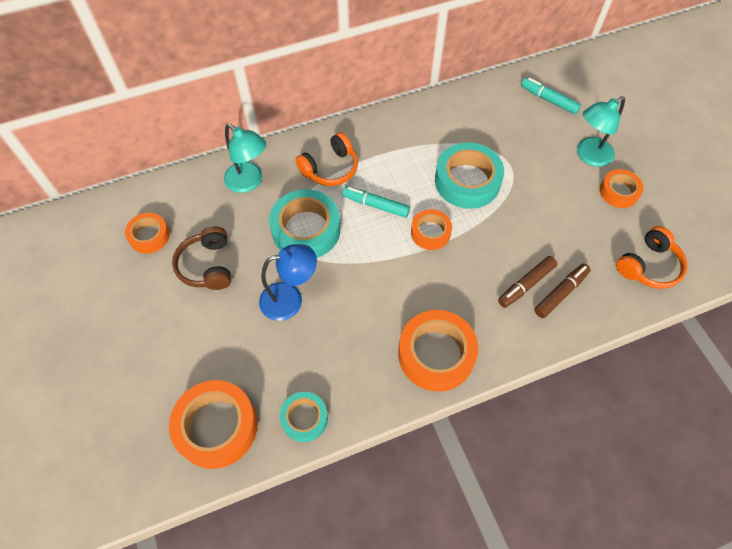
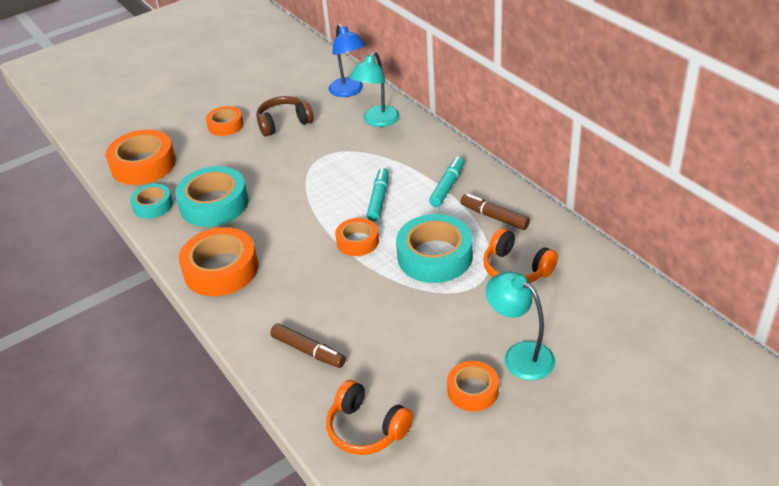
camera: 80 degrees right, 20 degrees down
(149, 236) = (304, 89): orange tape -> orange tape (225, 125)
(290, 299) = (261, 172): blue lamp -> blue lamp (349, 91)
(306, 230) = (336, 164): turquoise tape -> turquoise tape (214, 204)
(330, 168) = (412, 162): orange headphones -> orange headphones (516, 269)
(526, 284) = (312, 321): brown marker -> brown marker (494, 217)
(548, 100) = (598, 306): turquoise marker -> turquoise marker (447, 186)

